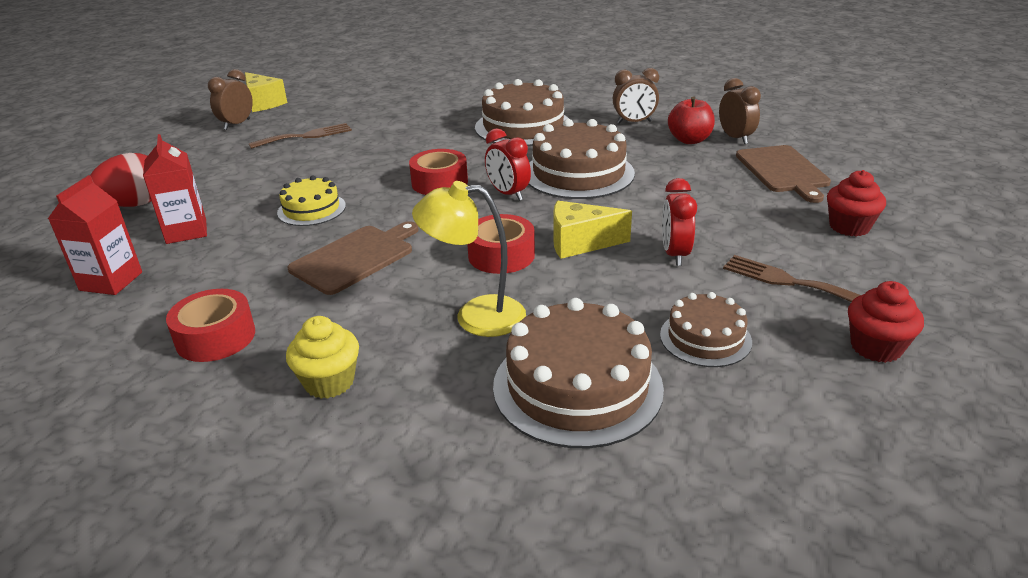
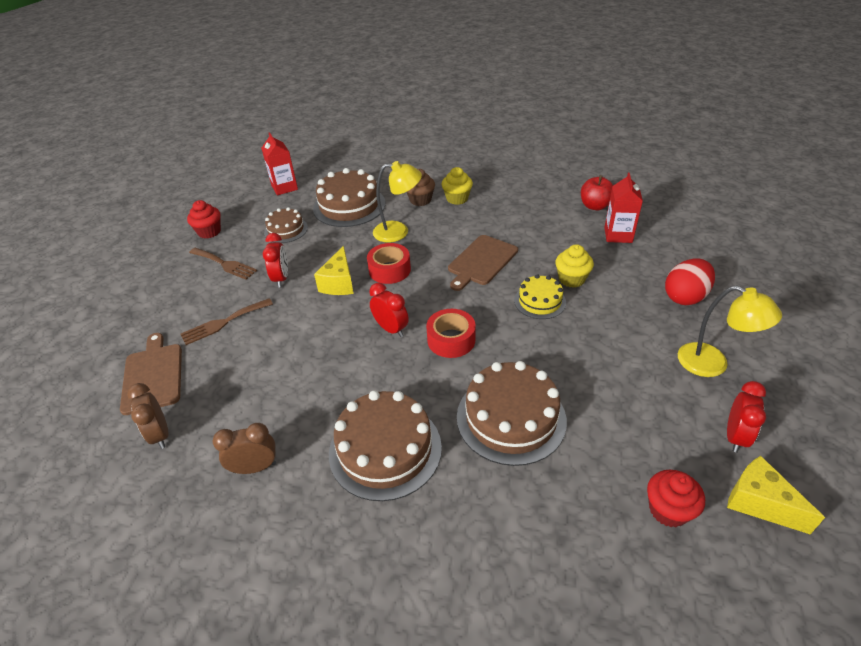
camera: 175 degrees right, 10 degrees up
(186, 231) = (614, 274): red carton -> red carton (284, 187)
(192, 157) = (712, 364): none -> yellow lamp
(216, 337) = (525, 211): red tape -> none
(237, 124) = (735, 436): brown clock -> red clock
(248, 229) = (571, 279): none -> yellow cupcake
(306, 136) = (627, 412): brown fork -> brown fork (223, 322)
(411, 386) = (420, 200): none -> brown cupcake
(578, 173) = (331, 361): brown cake -> brown cake (511, 418)
(580, 243) = (339, 283): yellow cheese -> yellow cheese turned 105 degrees clockwise
(689, 140) = (209, 427): red apple -> red apple (595, 206)
(849, 227) = (154, 310): red cupcake -> red cupcake (668, 510)

